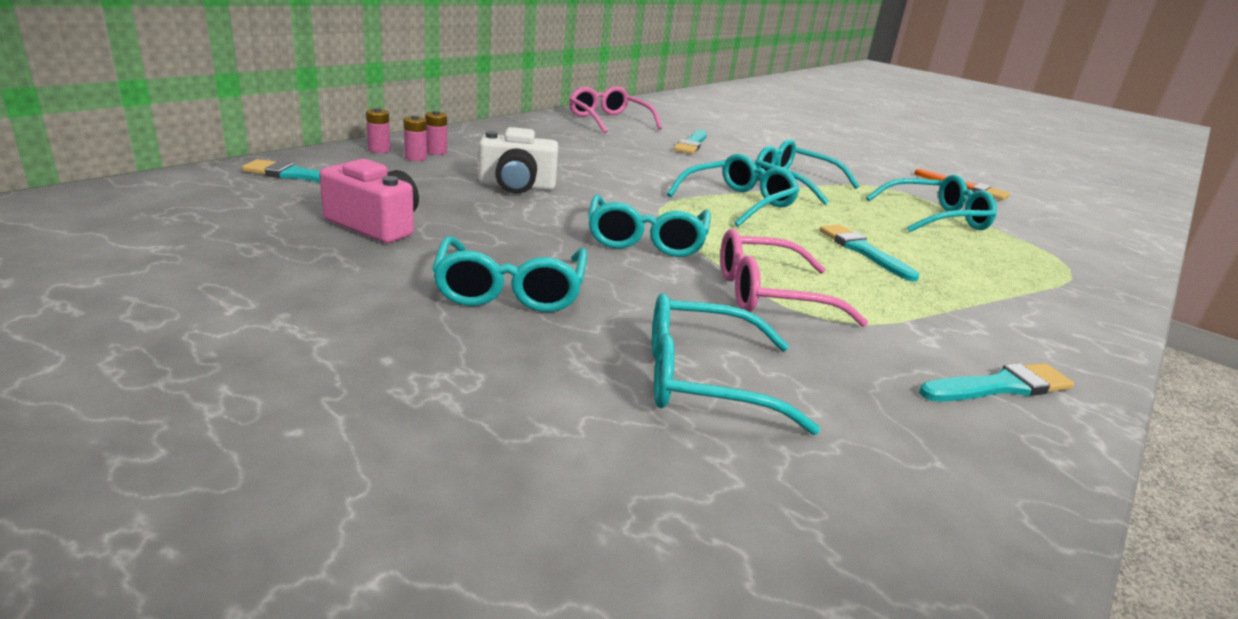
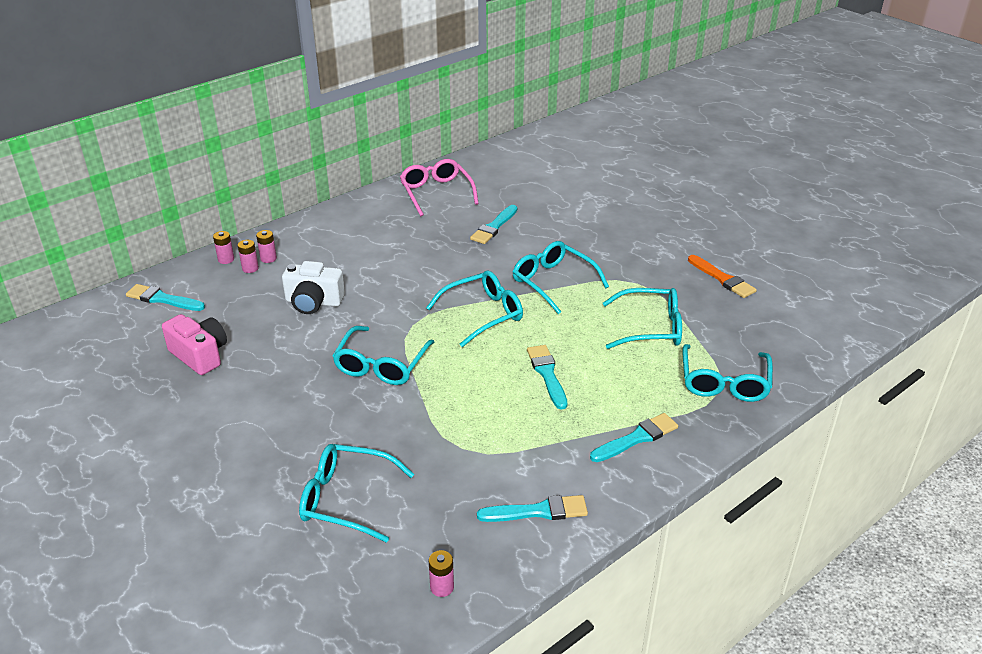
camera: 15 degrees right, 10 degrees up
(511, 289) = (265, 419): turquoise glasses -> turquoise glasses (724, 382)
(770, 294) = (438, 424): pink glasses -> none
(962, 497) = (442, 587): none -> pink battery
(1033, 307) = (637, 438): none -> turquoise brush

